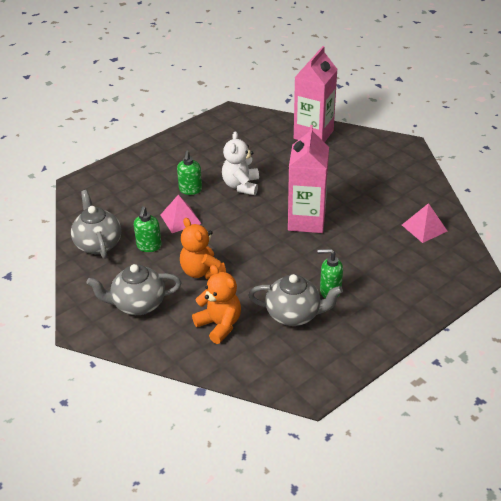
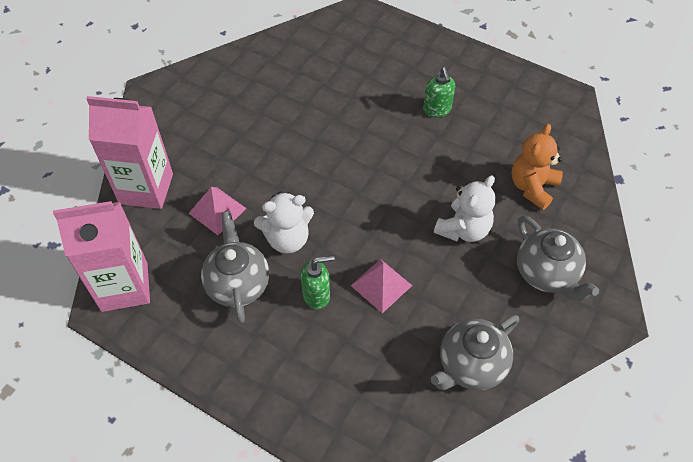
camera: 110 degrees left, 15 degrees up
(149, 246) = (448, 301): green soap dispenser -> none
(202, 271) = (463, 229): orange teddy bear -> white teddy bear
(294, 314) = (484, 130): grey teapot -> grey teapot (238, 284)
(306, 220) = (332, 154): pink carton -> pink carton (124, 287)
(424, 228) = (305, 55): pink pyramid -> pink pyramid (217, 210)

